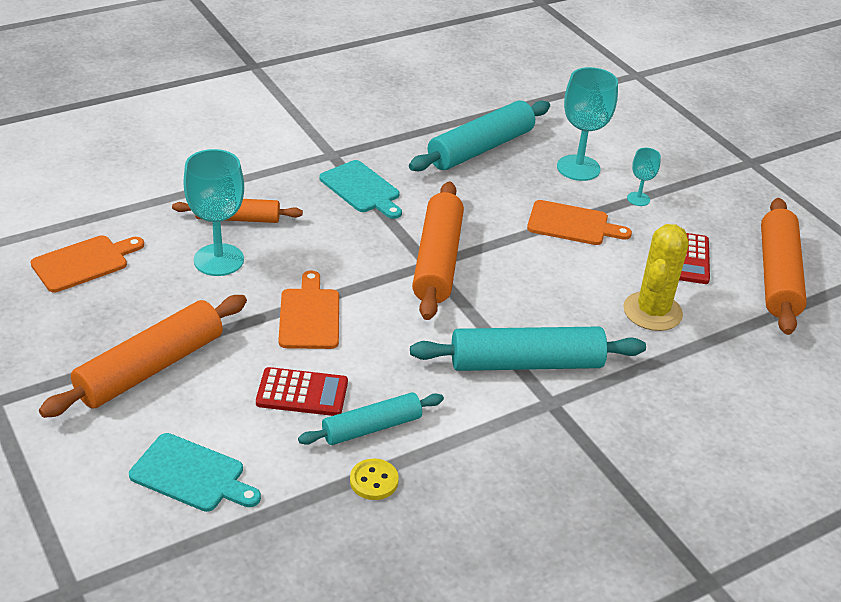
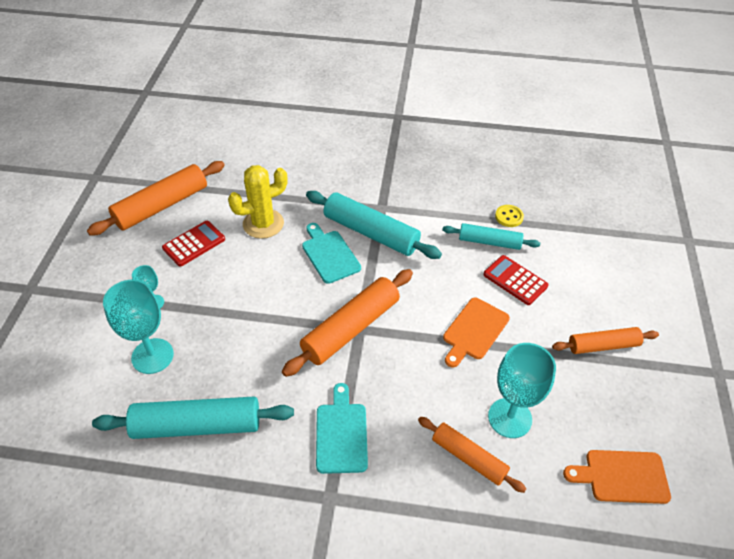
camera: 140 degrees left, 10 degrees up
(150, 367) = (603, 345): orange rolling pin -> orange rolling pin, size x0.62
(191, 474) = (605, 265): turquoise cutting board -> turquoise cutting board (329, 255)
(572, 224) = (227, 307): orange cutting board -> none

